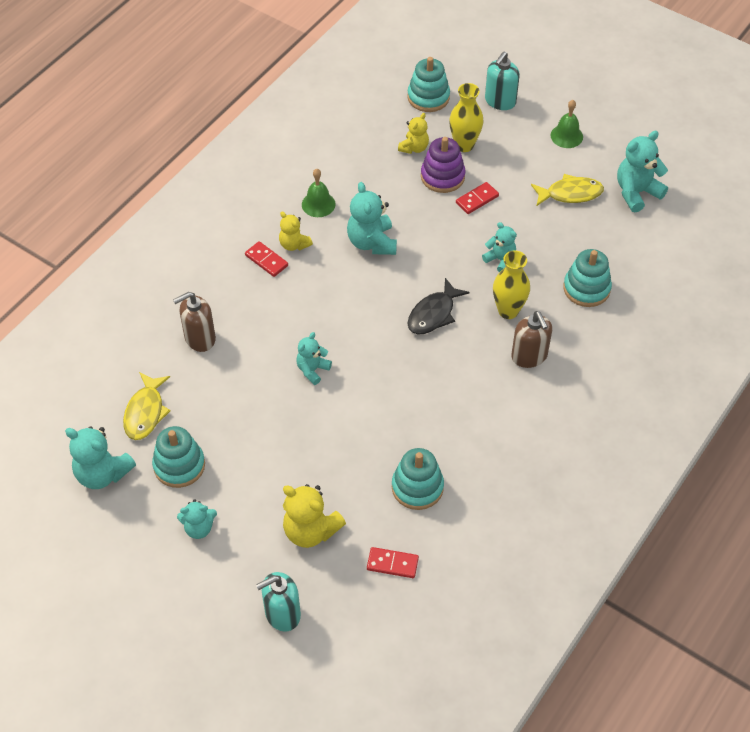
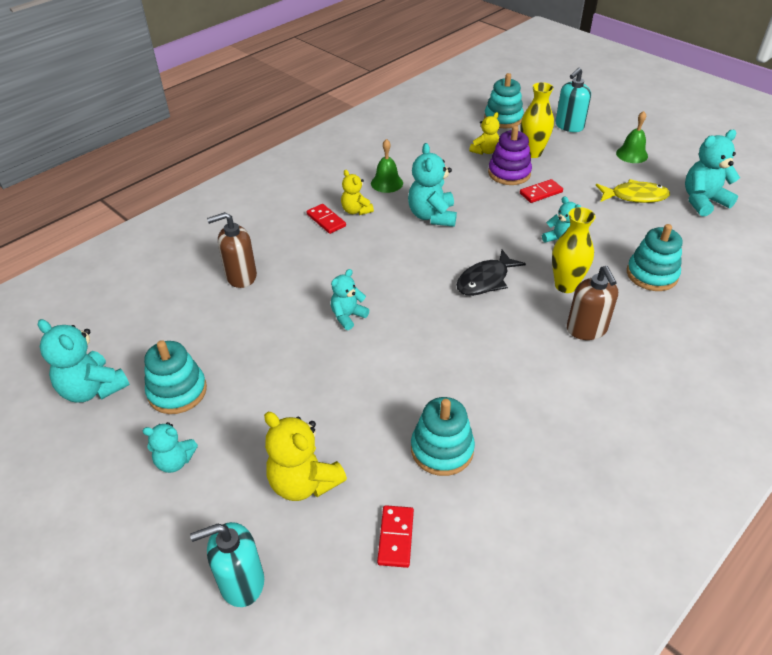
camera: 10 degrees right, 10 degrees down
(145, 412) = (162, 335): yellow fish -> none
(392, 564) = (396, 537): red domino -> red domino turned 75 degrees clockwise

